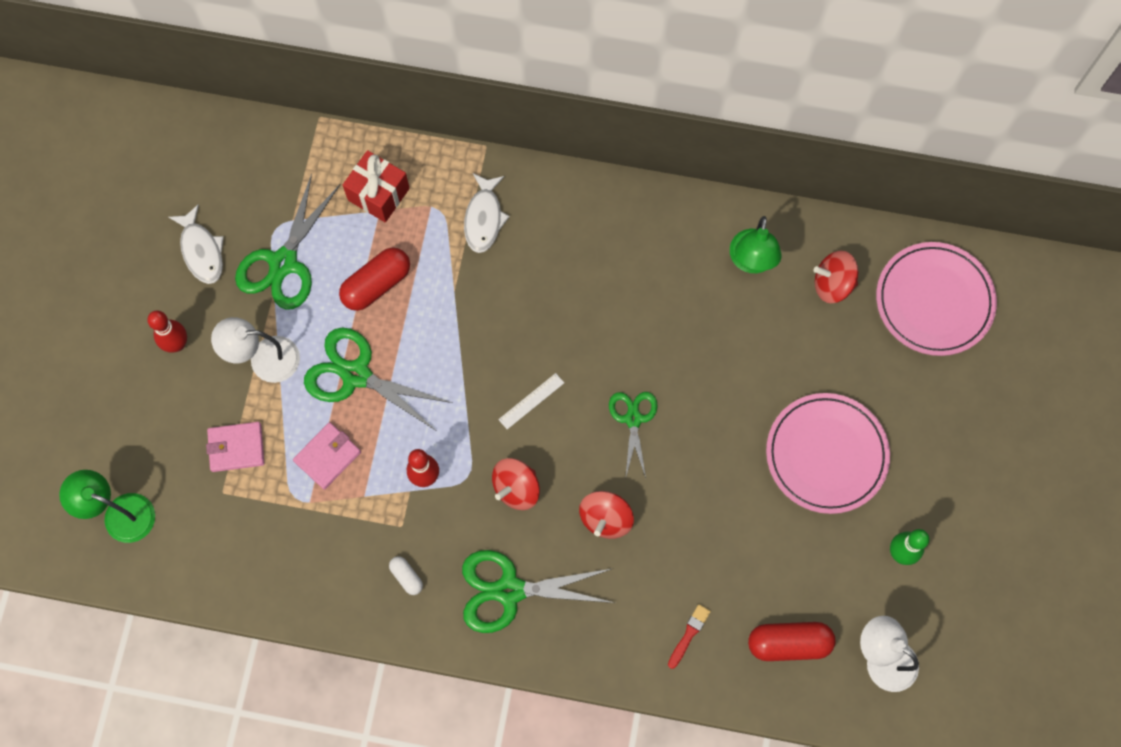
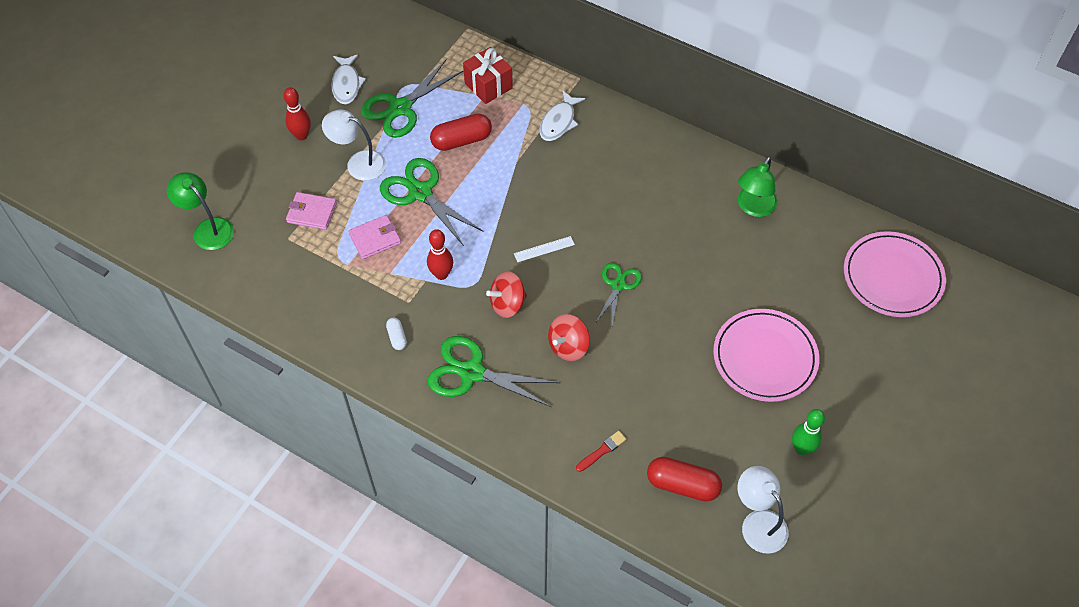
camera: 20 degrees right, 15 degrees down
(832, 284) = (813, 241): red spinning top -> none

